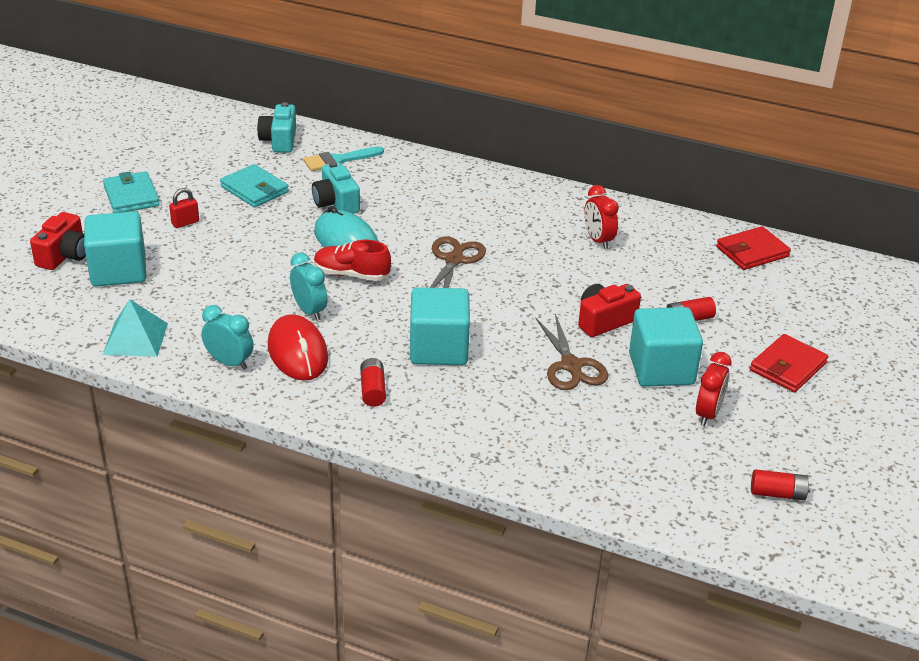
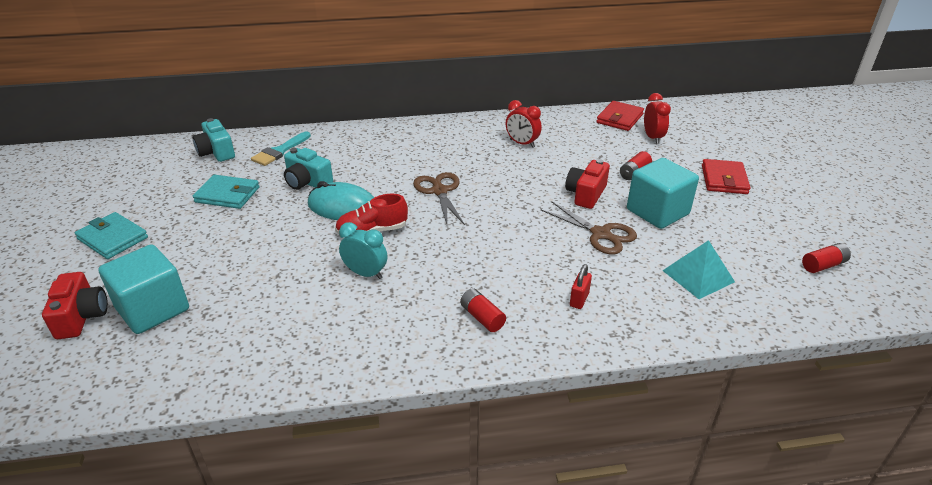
camera: 30 degrees left, 0 degrees up
(135, 338) = (223, 367): turquoise pyramid -> turquoise pyramid (698, 276)
(185, 223) = (186, 243): red padlock -> red padlock (579, 300)
(229, 362) = (336, 349): turquoise clock -> none
(297, 352) = (389, 313): red mouse -> none
(438, 348) = (497, 261): turquoise cube -> none
(708, 414) = (720, 230): red clock -> red clock (652, 137)

